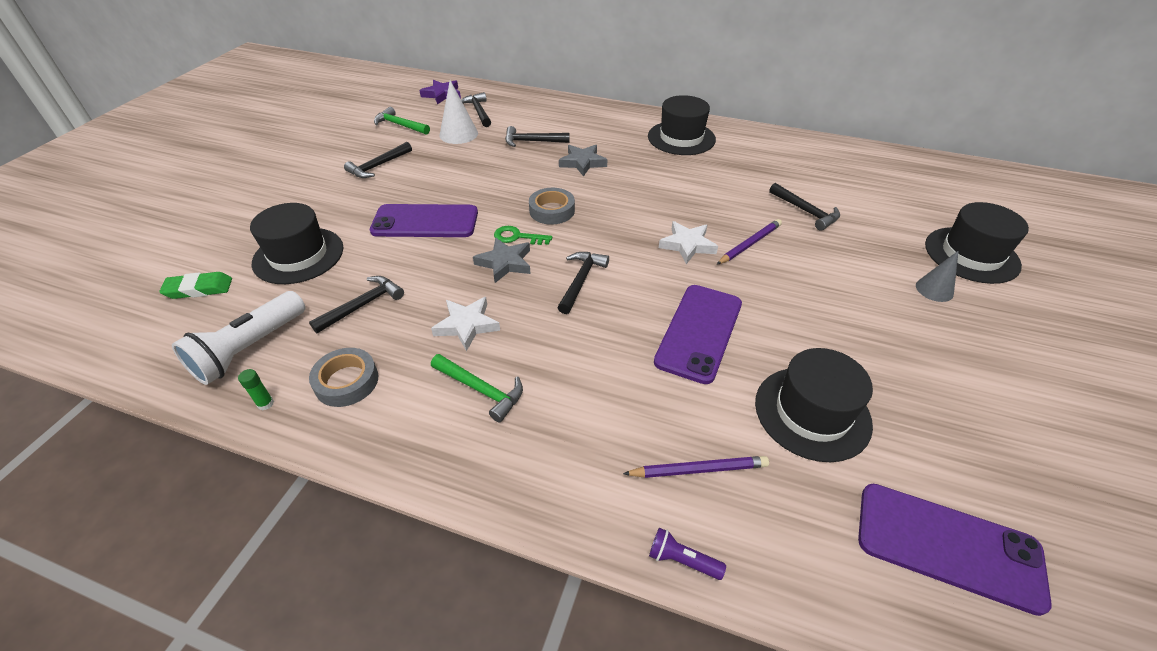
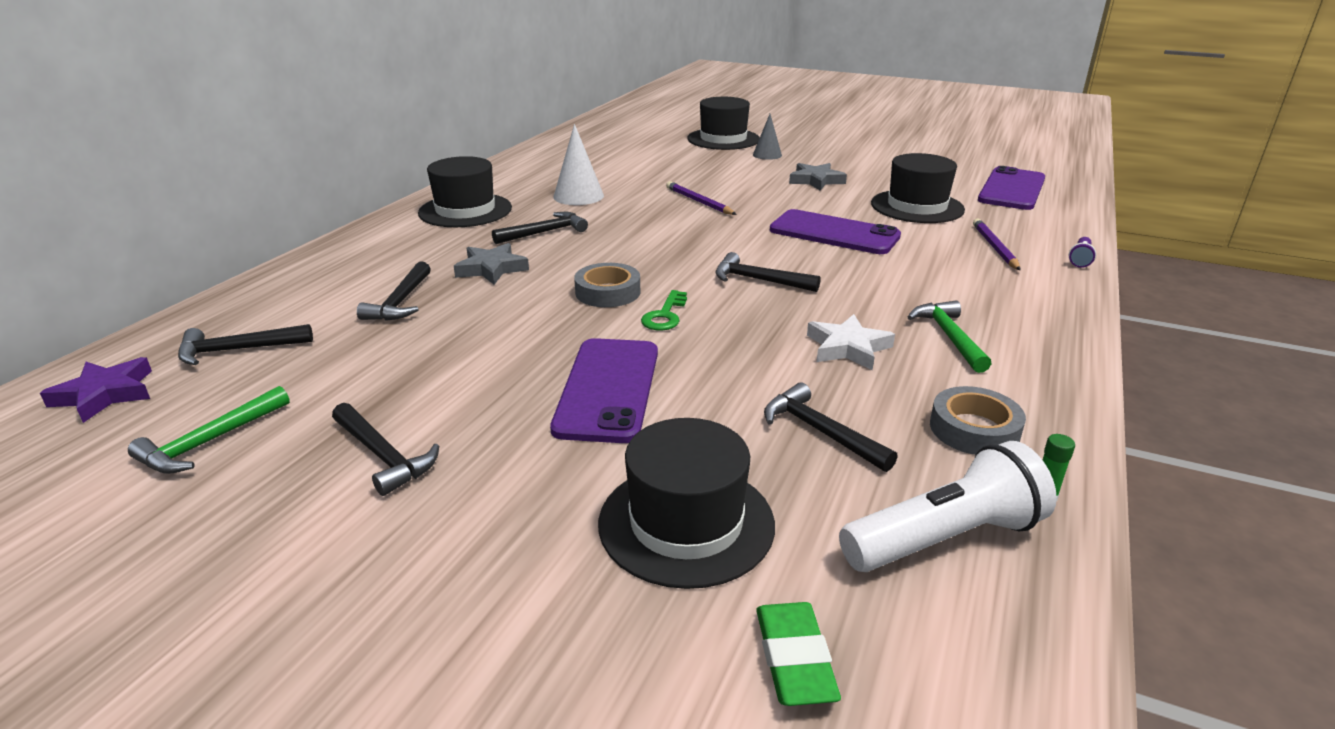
camera: 85 degrees left, 15 degrees down
(249, 349) = (945, 538): white flashlight -> white flashlight turned 60 degrees counterclockwise
(458, 134) = (316, 368): white cone -> white cone (578, 196)
(481, 390) = (949, 337): green hammer -> green hammer turned 45 degrees counterclockwise
(505, 263) = (722, 324): grey star -> grey star (816, 180)
(687, 245) = (697, 226): white star -> none
(805, 211) = (648, 176): black hammer -> black hammer (544, 232)

